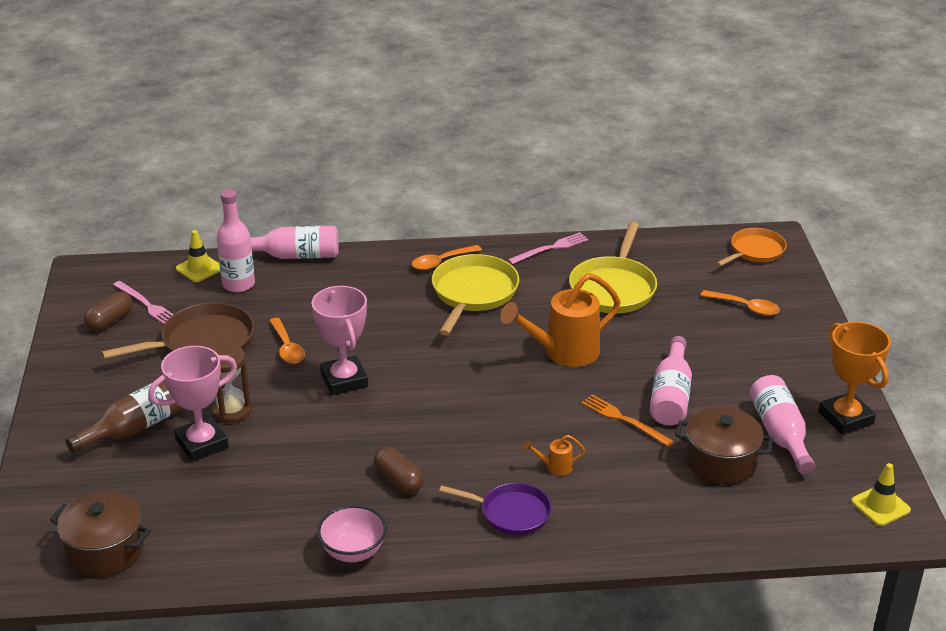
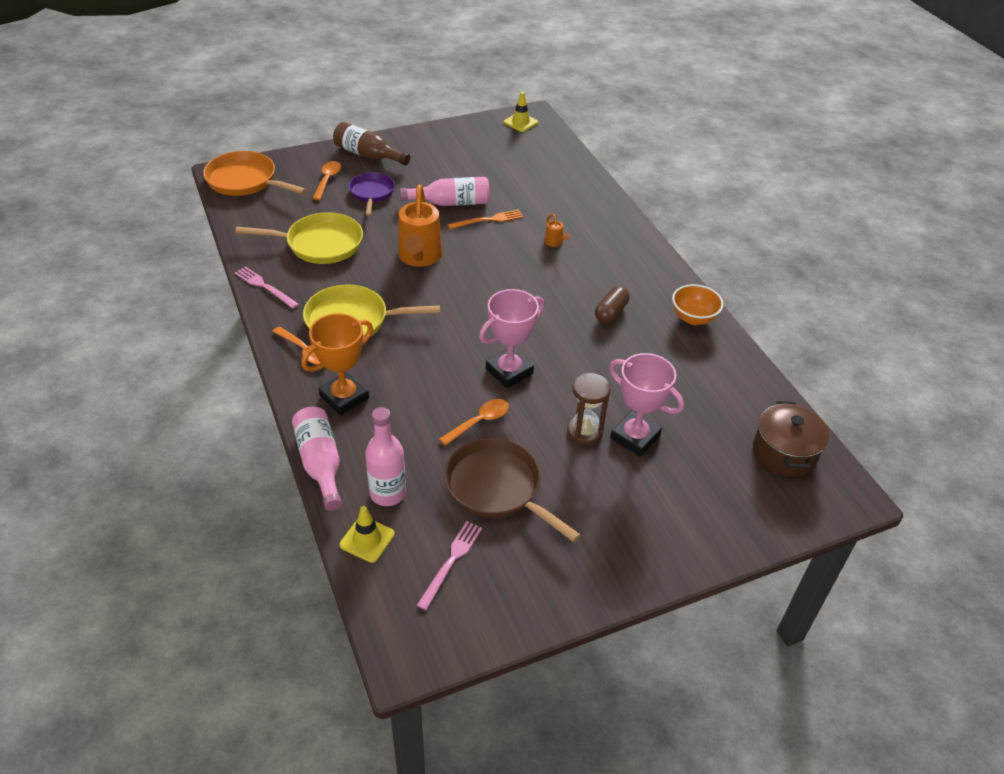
camera: 110 degrees left, 10 degrees up
(110, 321) = (492, 584): brown capsule -> none
(135, 428) = (641, 492): brown bottle -> brown bottle (368, 155)
(353, 551) = (693, 318): pink bowl -> orange bowl
(511, 513) = (611, 255): purple pan -> purple pan (372, 193)
(564, 352) = (419, 257): orange watering can -> orange watering can turned 45 degrees clockwise
(624, 420) = (488, 220): orange fork -> orange fork turned 135 degrees counterclockwise
(720, 462) = (511, 178): brown pot -> none
(755, 251) = (245, 181): orange pan -> orange pan, size x1.54
(780, 434) = (471, 158): pink bottle -> none
(845, 418) = (443, 136): orange trophy -> orange trophy (344, 397)

